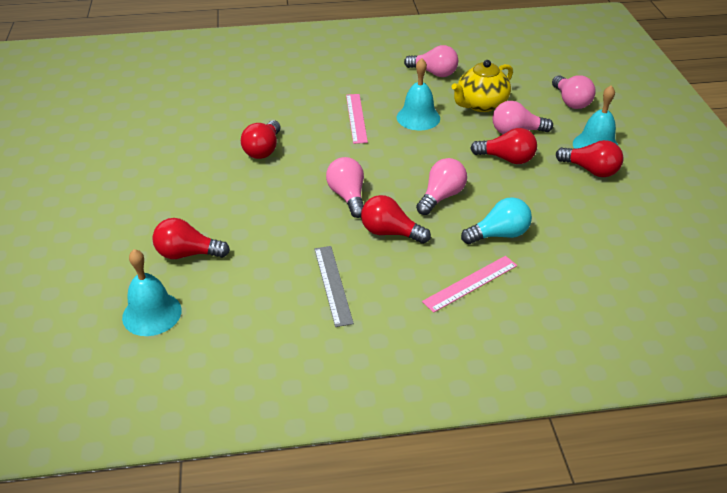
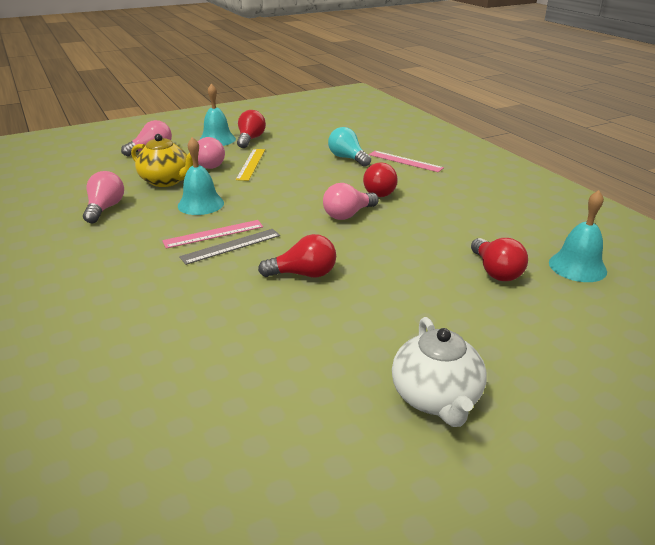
camera: 110 degrees left, 10 degrees down
(93, 170) = (436, 398): none -> white teapot
(333, 284) = (456, 201): grey ruler -> grey ruler (231, 246)
(441, 196) = (319, 180): pink light bulb -> none
(507, 159) = (251, 164): red light bulb -> yellow ruler

